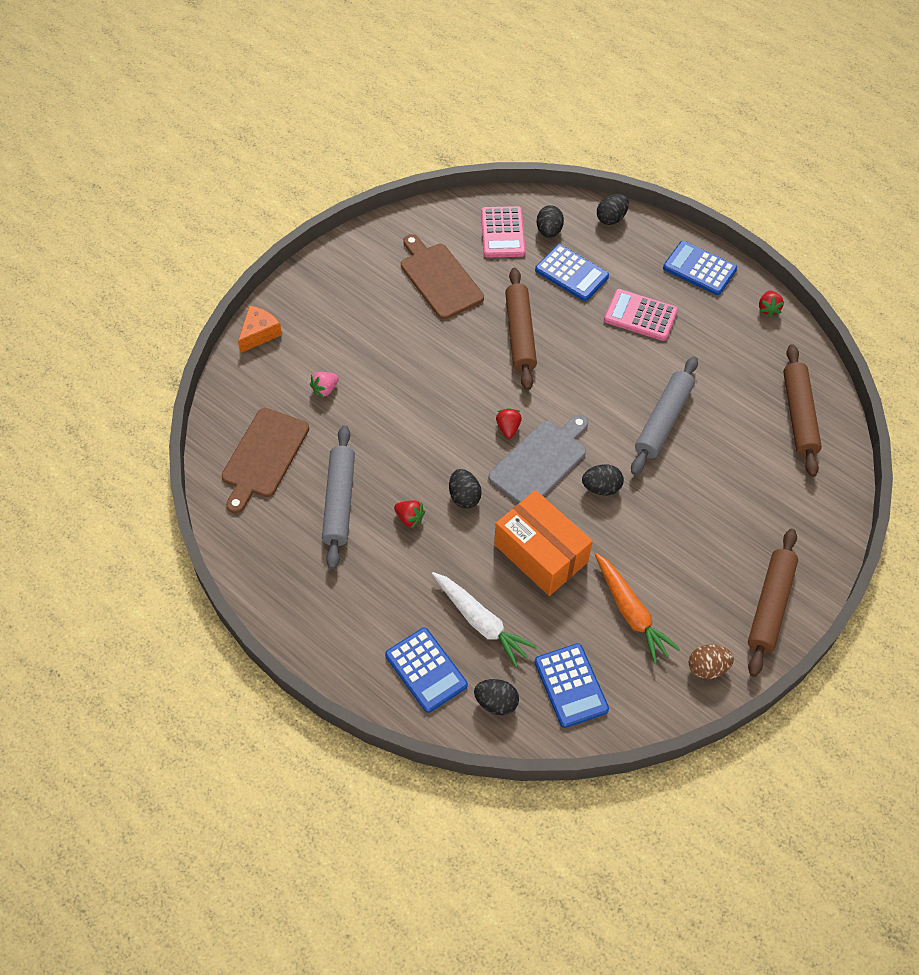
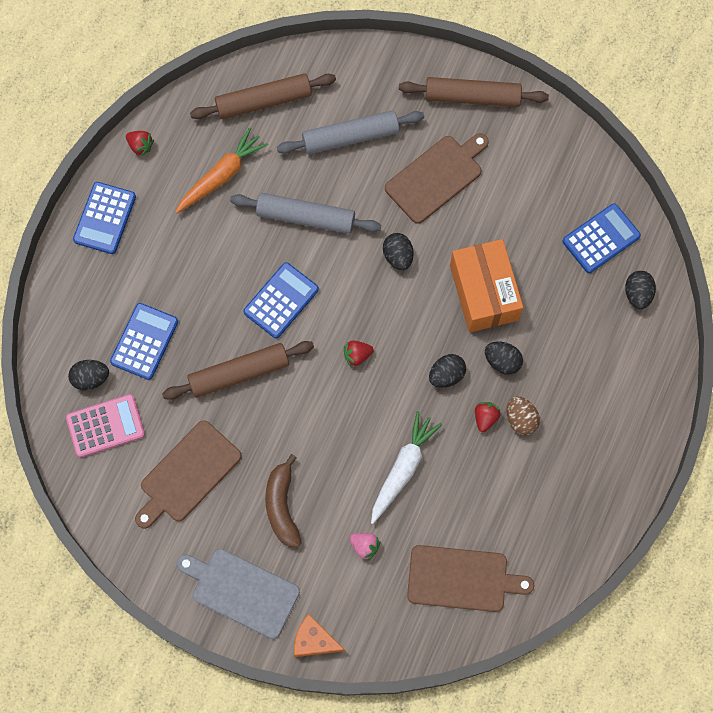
camera: 105 degrees left, 15 degrees up
(339, 501) = (488, 488): grey rolling pin -> grey rolling pin (350, 137)
(386, 338) = (282, 506): none -> brown banana
(426, 670) = (629, 359): blue calculator -> blue calculator (281, 300)
(481, 622) = (568, 326): white carrot -> white carrot (403, 468)
(540, 461) = (386, 316): grey cutting board -> grey cutting board (241, 591)
(541, 553) = (483, 292): orange box -> orange box turned 45 degrees counterclockwise
(611, 218) = (56, 319): black egg -> black egg (502, 361)
(631, 612) = (516, 205): orange carrot -> orange carrot (221, 176)
(640, 316) = (183, 263): pink calculator -> none
(681, 545) = (436, 177): none -> brown cutting board
(707, 668) = (547, 136): brown egg -> brown egg (520, 419)
(768, 308) = (140, 146): red strawberry -> red strawberry turned 45 degrees clockwise

